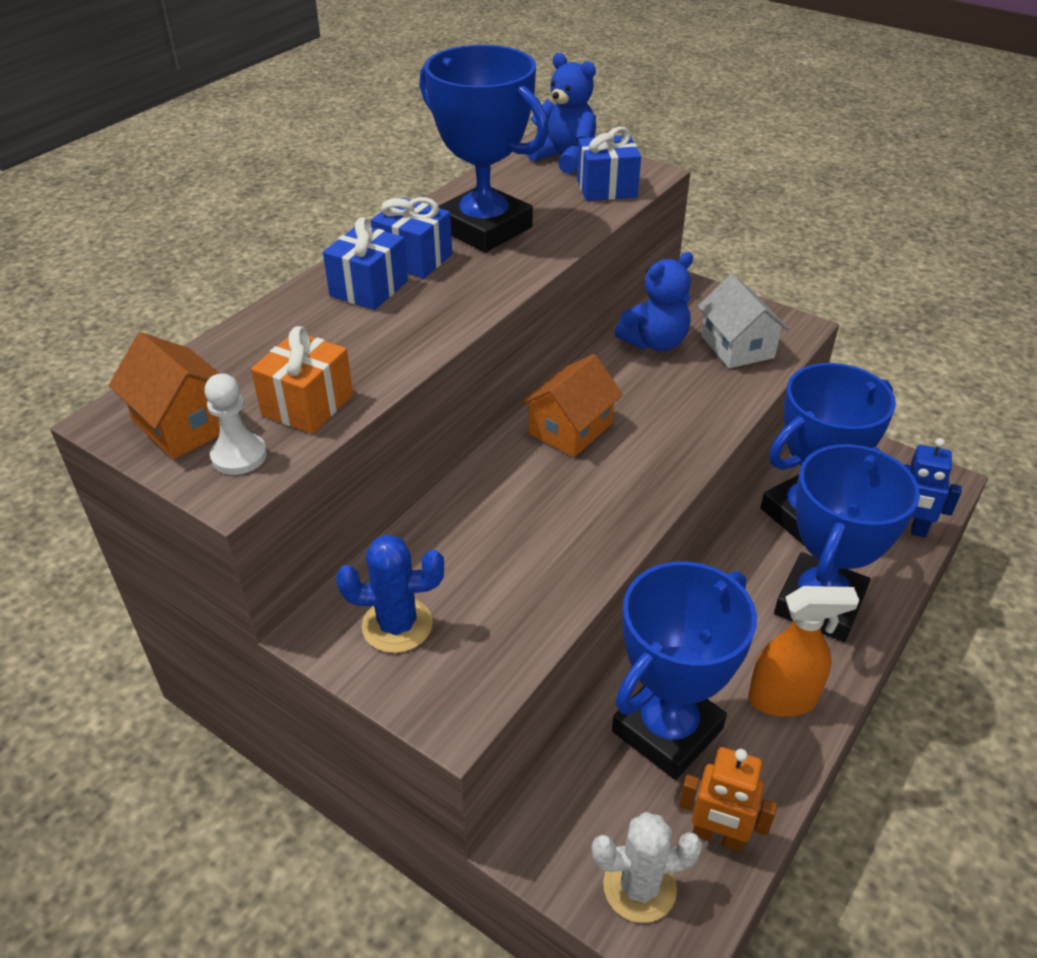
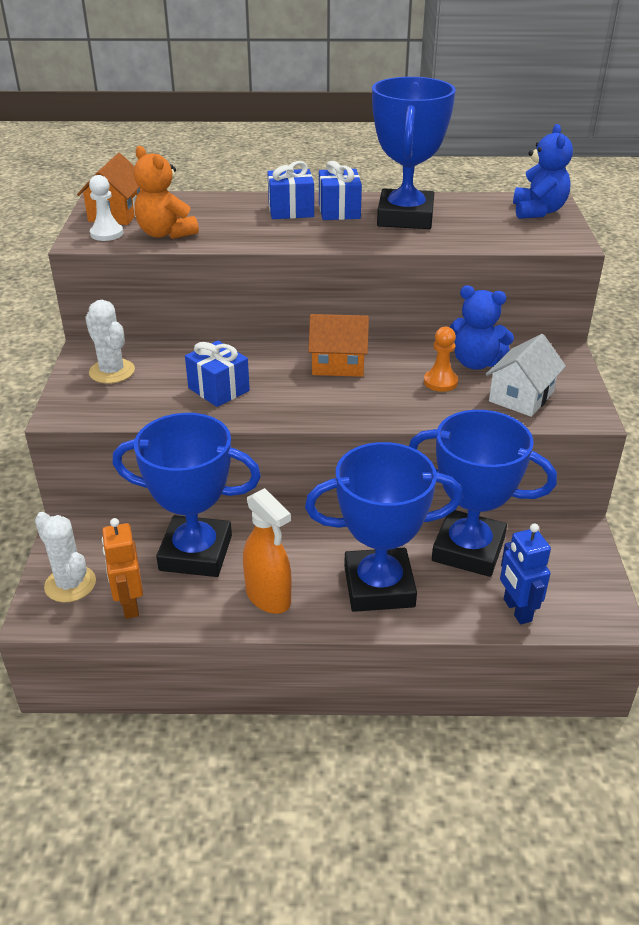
camera: 55 degrees right, 5 degrees down
(307, 405) = (165, 233): orange gift -> orange teddy bear
(397, 625) = (112, 371): blue cactus -> white cactus
(606, 188) = (522, 235): blue gift -> blue gift (218, 389)
(669, 379) = (440, 382): none -> orange pawn

